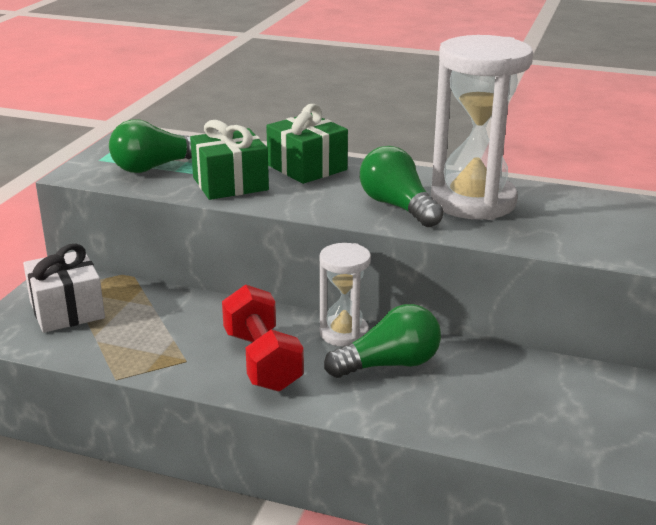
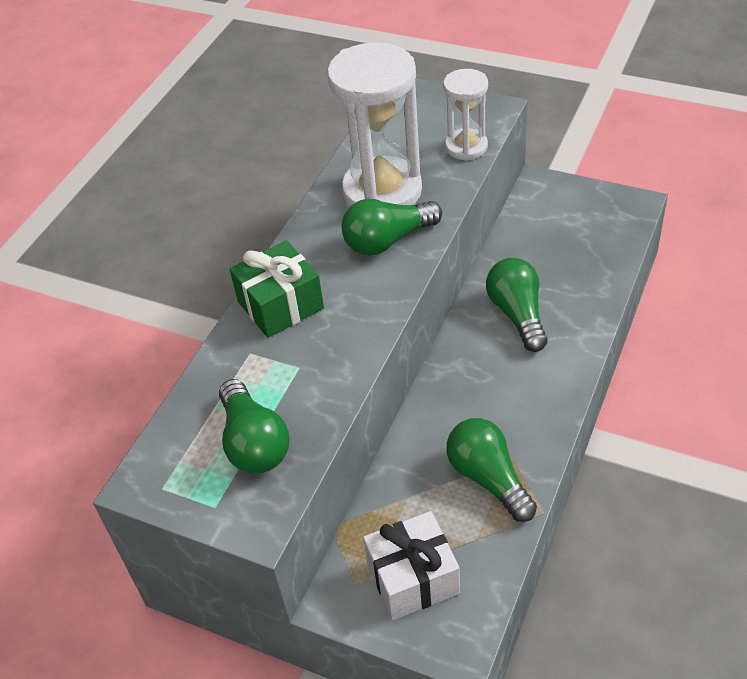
camera: 80 degrees left, 20 degrees up
(164, 346) = (488, 478): none -> green light bulb
(230, 184) = (315, 368): green gift -> none
(262, 361) = (512, 400): red dumbbell -> none
(344, 333) = (468, 342): white hourglass -> white hourglass (466, 147)

